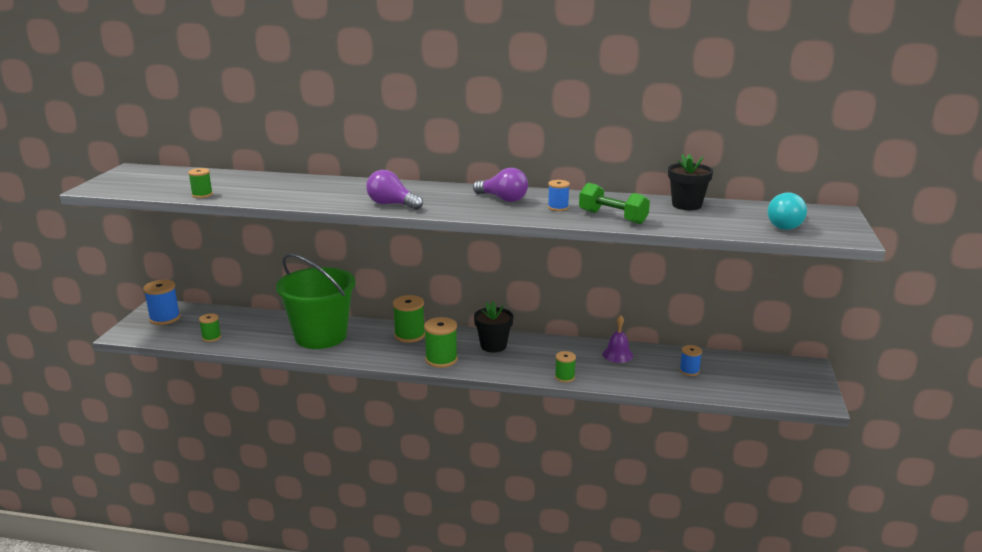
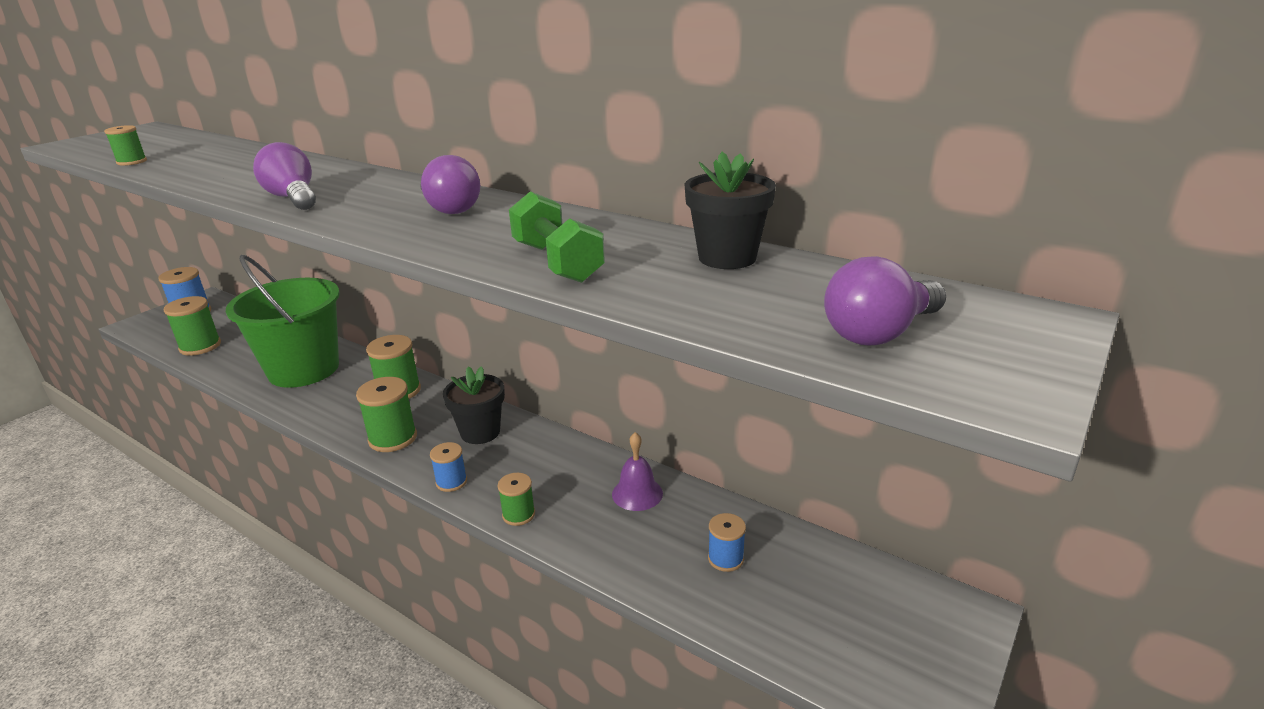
camera: 25 degrees right, 5 degrees up
(211, 337) = (200, 346): green spool -> green spool, size x1.67
(558, 207) = (502, 232): blue spool -> blue spool (451, 482)
(786, 225) = (879, 333): turquoise light bulb -> purple light bulb

